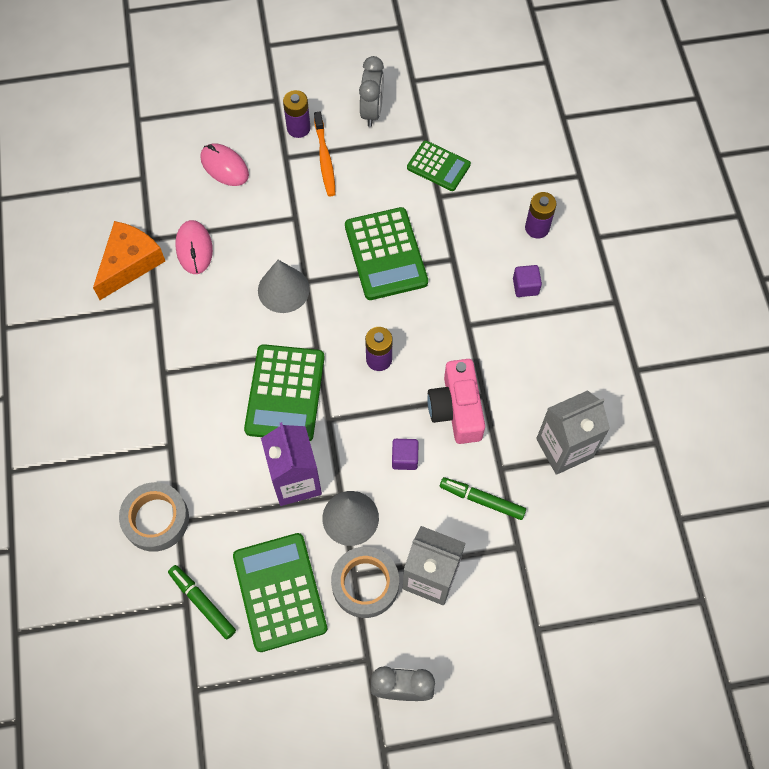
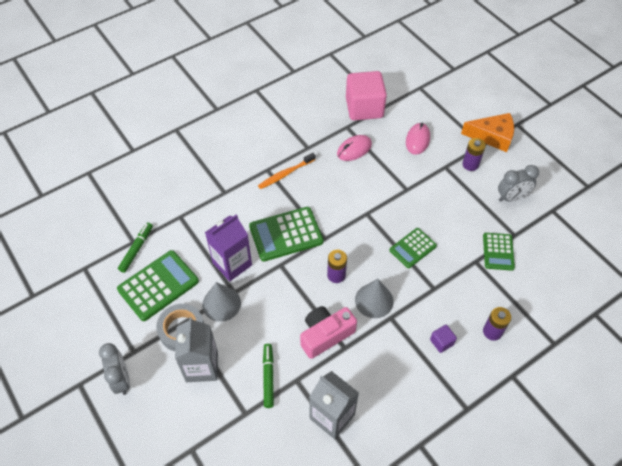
camera: 65 degrees right, 10 degrees down
(130, 203) = (364, 108): none -> pink cube
(130, 263) = (326, 125): orange cheese -> orange cheese (492, 136)
(156, 519) = (177, 205): grey tape -> none
(283, 289) = (354, 204): grey cone -> grey cone (374, 300)
(325, 159) = (458, 187): orange toothbrush -> orange toothbrush (285, 174)
(385, 254) = (412, 248): green calculator -> green calculator, size x0.61
(404, 458) = (275, 318): purple cube -> none

